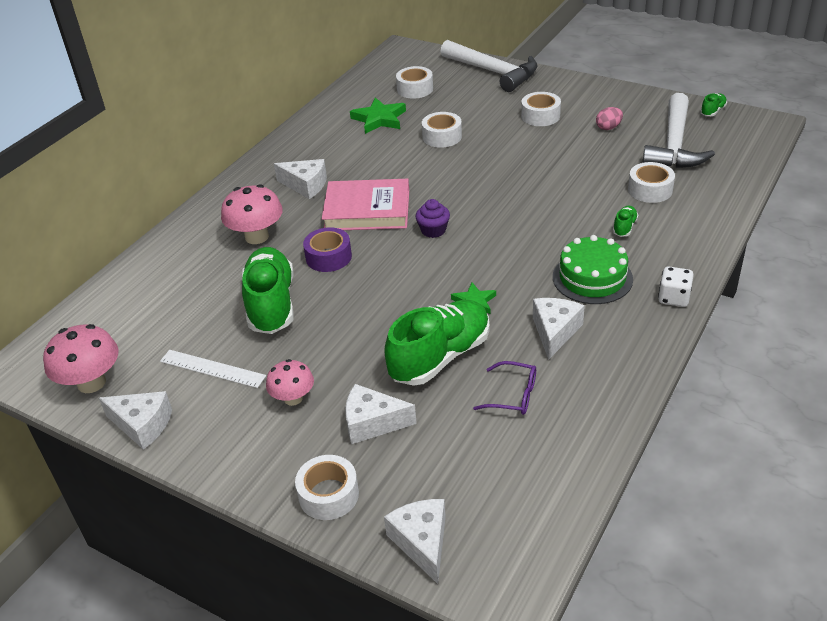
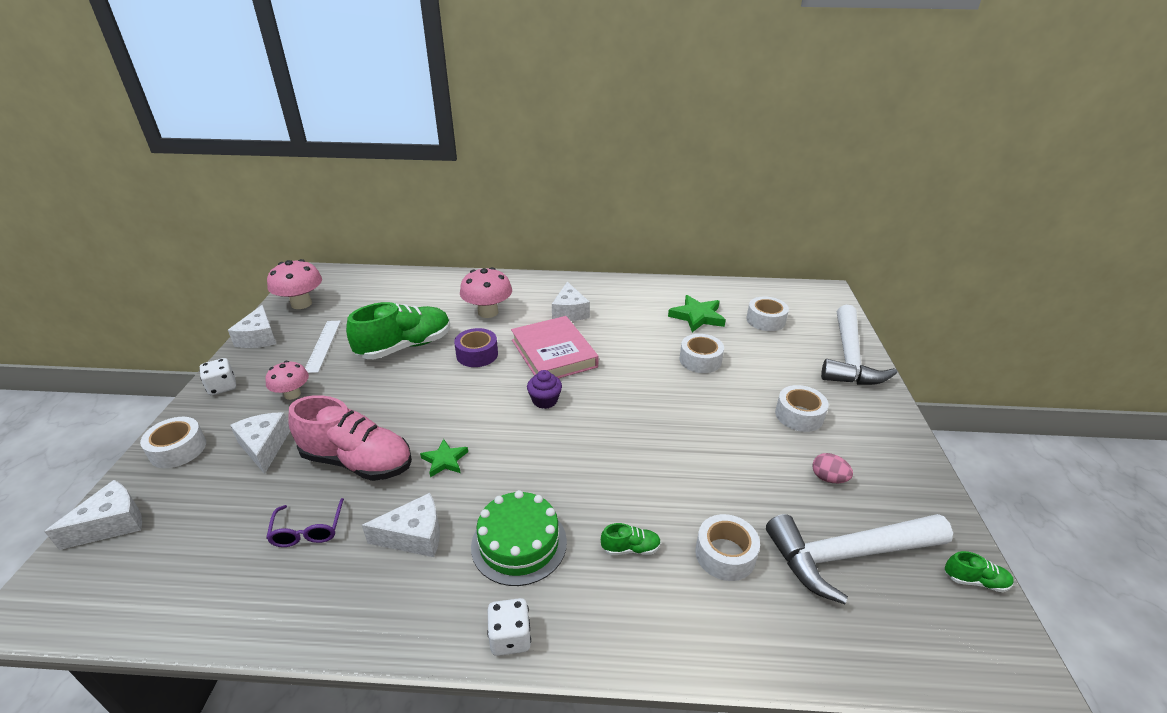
camera: 60 degrees right, 5 degrees down
(230, 459) = (222, 387): none -> white dice
(440, 357) = (357, 461): green shoe -> pink shoe

